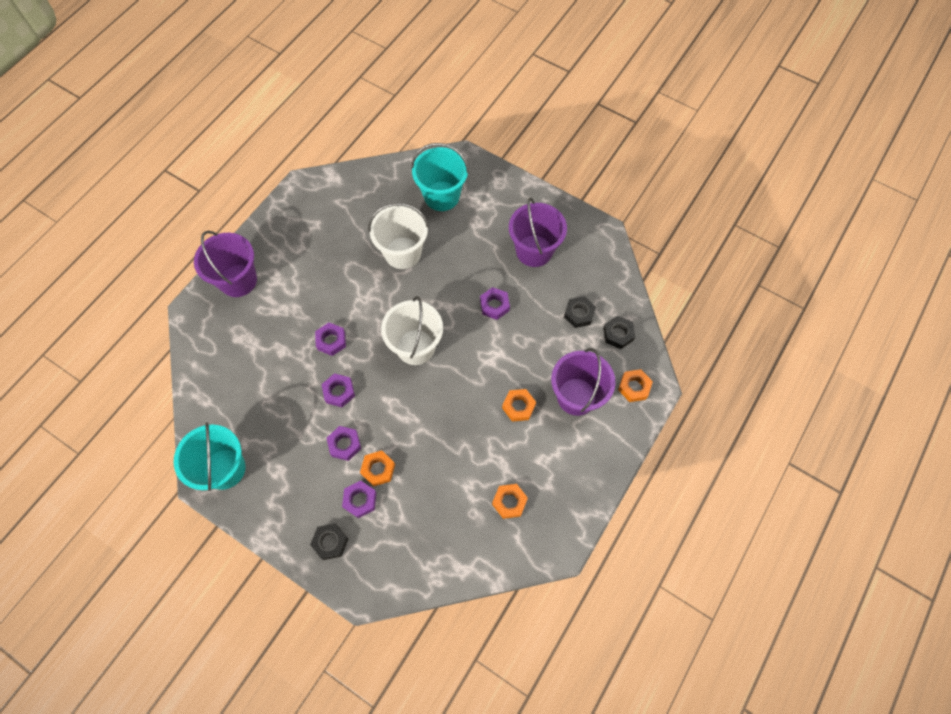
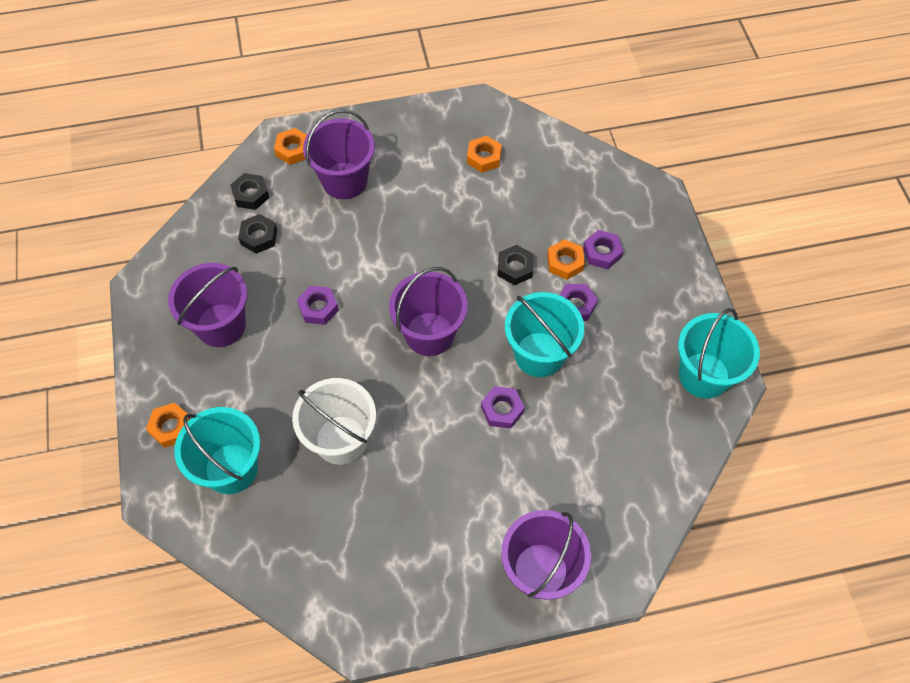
camera: 135 degrees left, 5 degrees down
(330, 542) = (654, 243): black nut -> black nut (515, 268)
(339, 392) = (539, 354): purple nut -> turquoise bucket
(415, 347) = (429, 334): white bucket -> purple bucket
(518, 406) = (399, 212): orange nut -> orange nut (171, 427)

